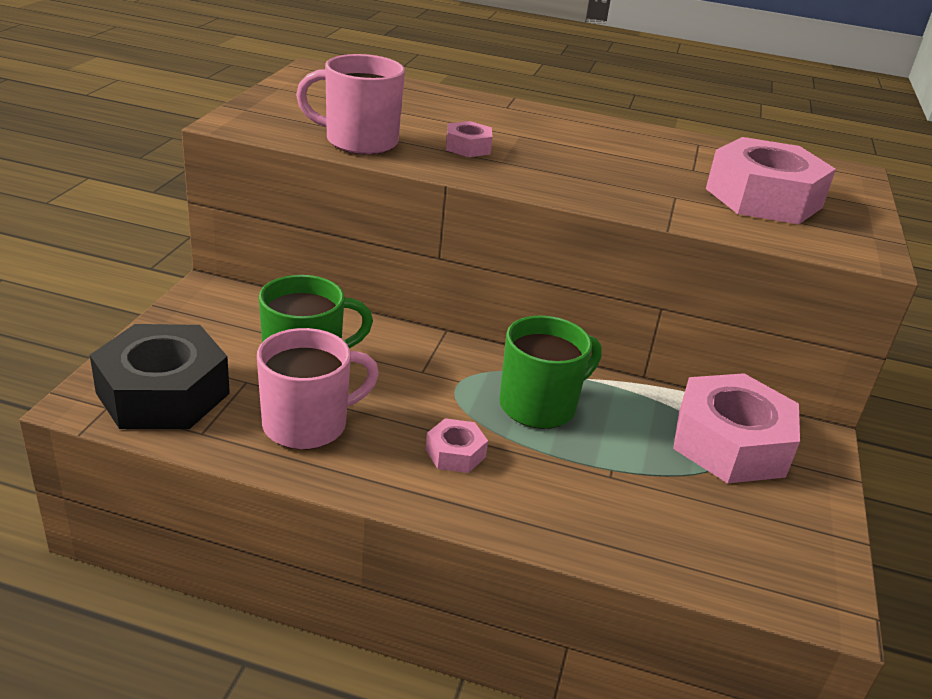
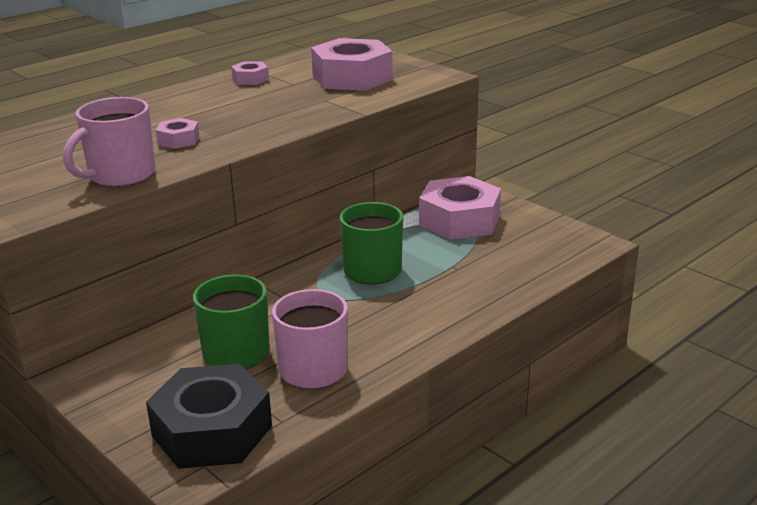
camera: 55 degrees left, 5 degrees down
(455, 453) = (394, 316): pink nut -> pink nut (250, 79)

